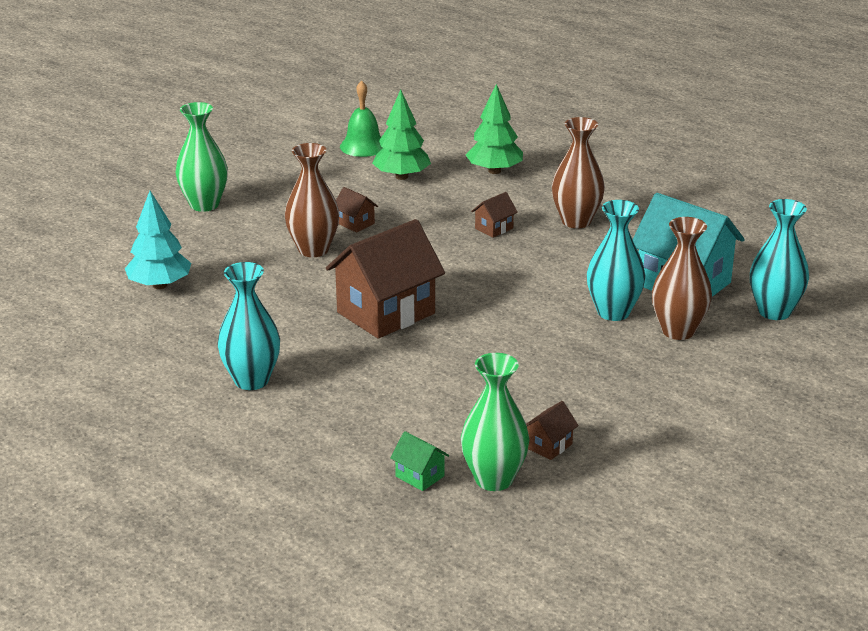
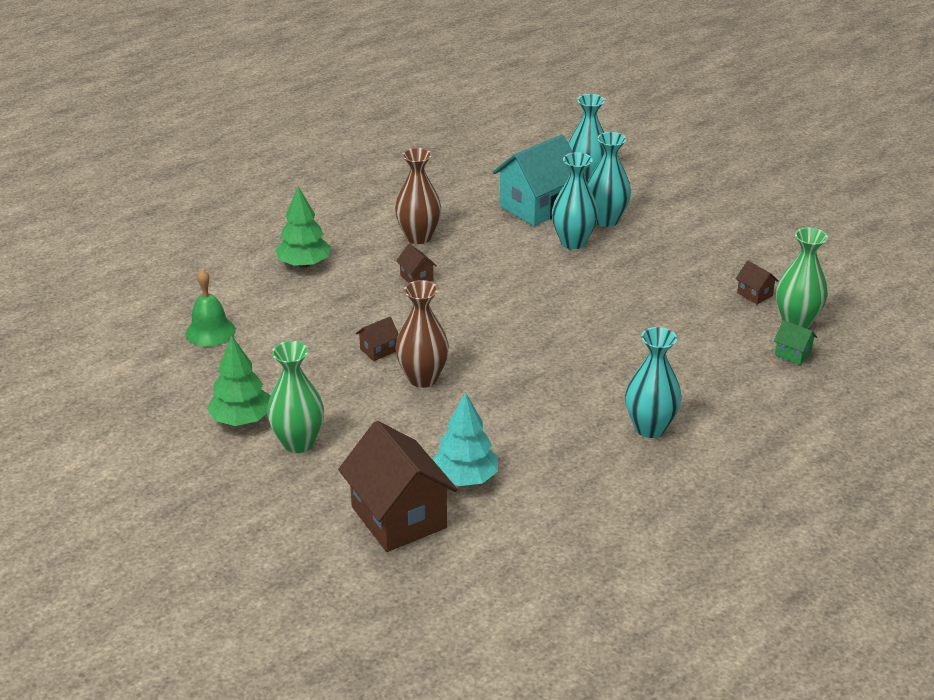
camera: 80 degrees left, 5 degrees up
(386, 313) = (550, 348): brown house -> brown house (399, 517)
(402, 177) = (291, 315): green tree -> green tree (242, 420)
(420, 476) = (793, 354): green house -> green house turned 75 degrees clockwise
(678, 331) = (606, 220): brown vase -> turquoise vase

